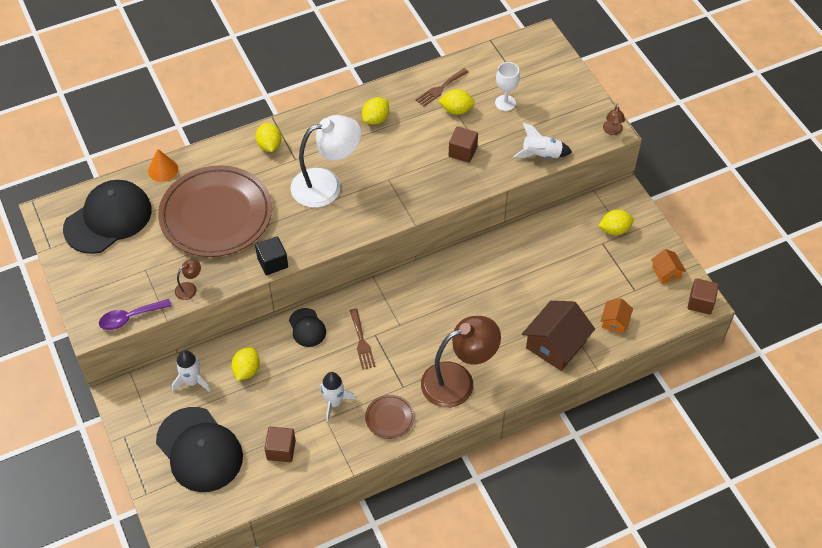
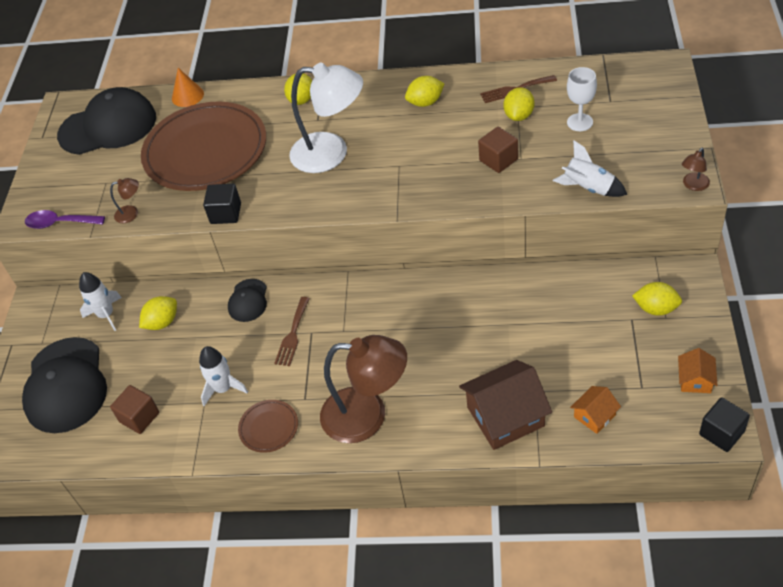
camera: 35 degrees right, 5 degrees down
(456, 110) = (519, 115): yellow lemon -> yellow lemon turned 75 degrees clockwise
(700, 303) = (721, 433): brown cube -> black cube

